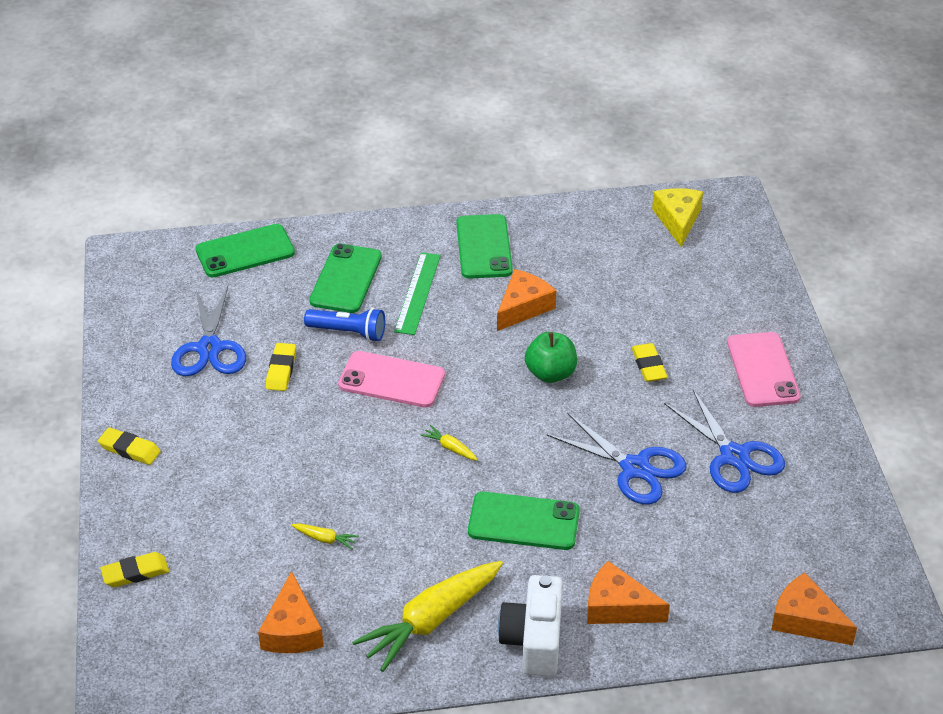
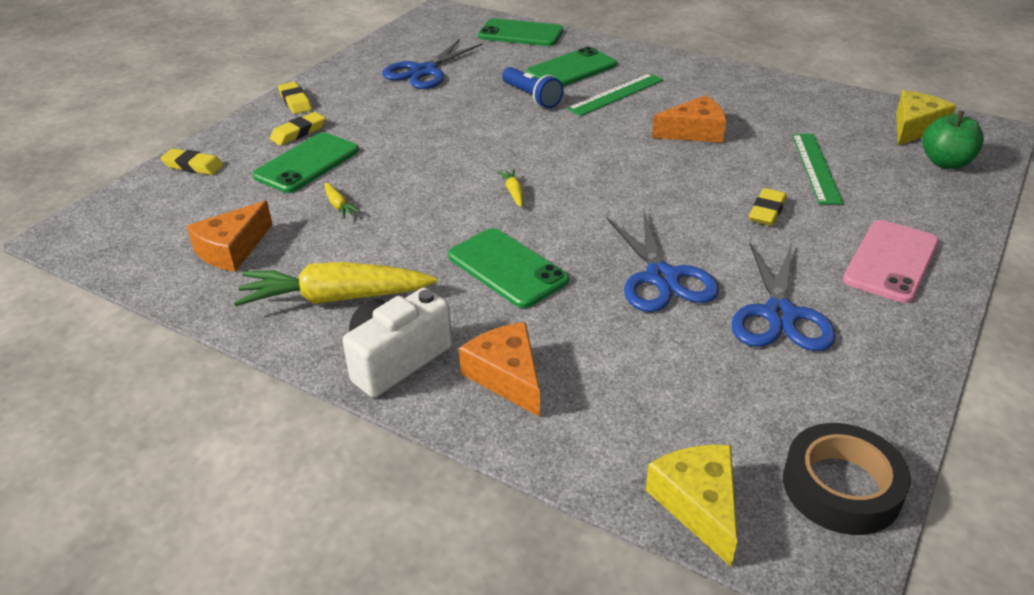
camera: 40 degrees right, 5 degrees down
(281, 370) = (454, 99): yellow eraser -> yellow eraser (298, 132)
(391, 380) = (526, 134): pink phone -> none
(483, 247) = (706, 87): green phone -> green phone (307, 163)
(550, 373) = (664, 181): green apple -> green apple (945, 162)
(645, 301) = (816, 167): none -> green ruler
(805, 620) = (698, 504): orange cheese -> yellow cheese
(865, 561) = (841, 487): none -> black tape

